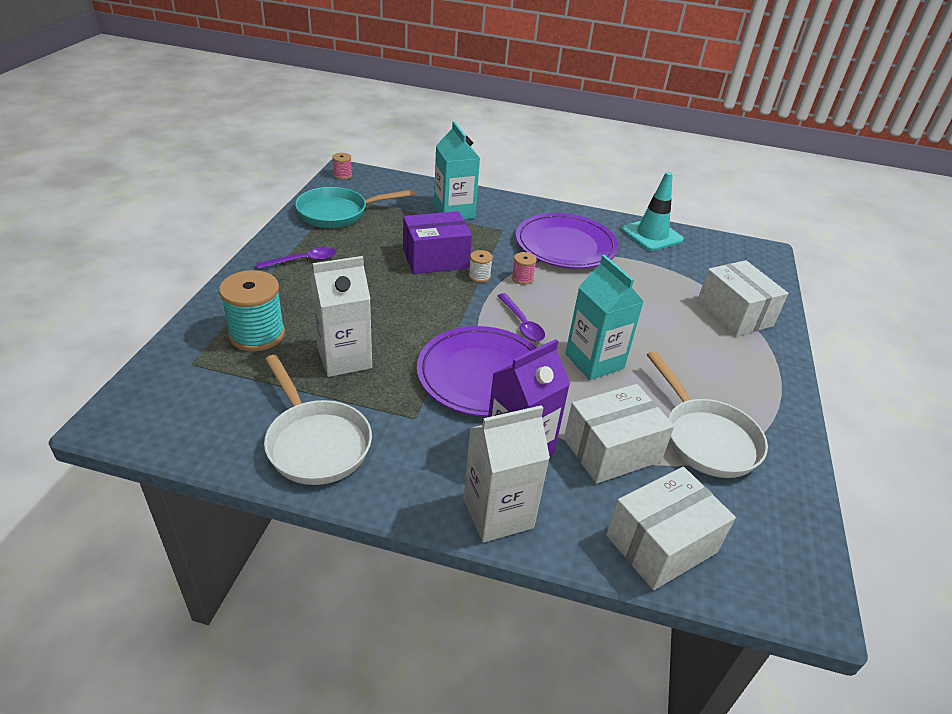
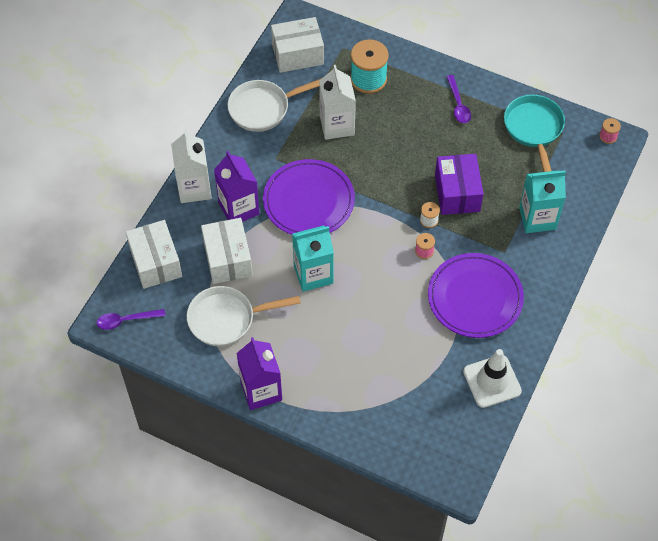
camera: 105 degrees right, 20 degrees up
(522, 324) = (363, 237): purple spoon -> purple spoon (126, 320)
(652, 235) = (492, 381): turquoise traffic cone -> white traffic cone
(734, 314) = (359, 401): white box -> white box (297, 54)
(780, 392) = (261, 391): none -> purple carton

